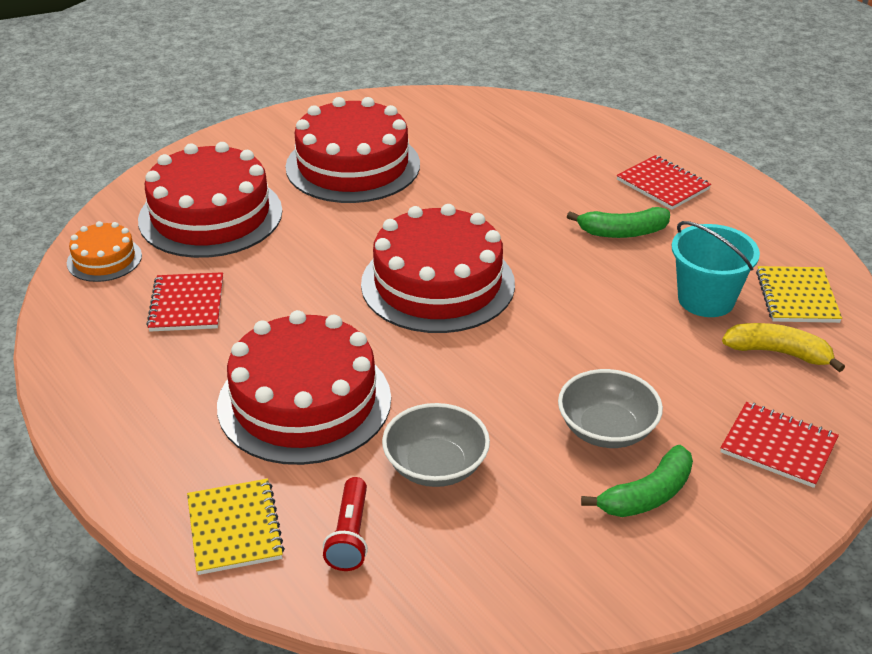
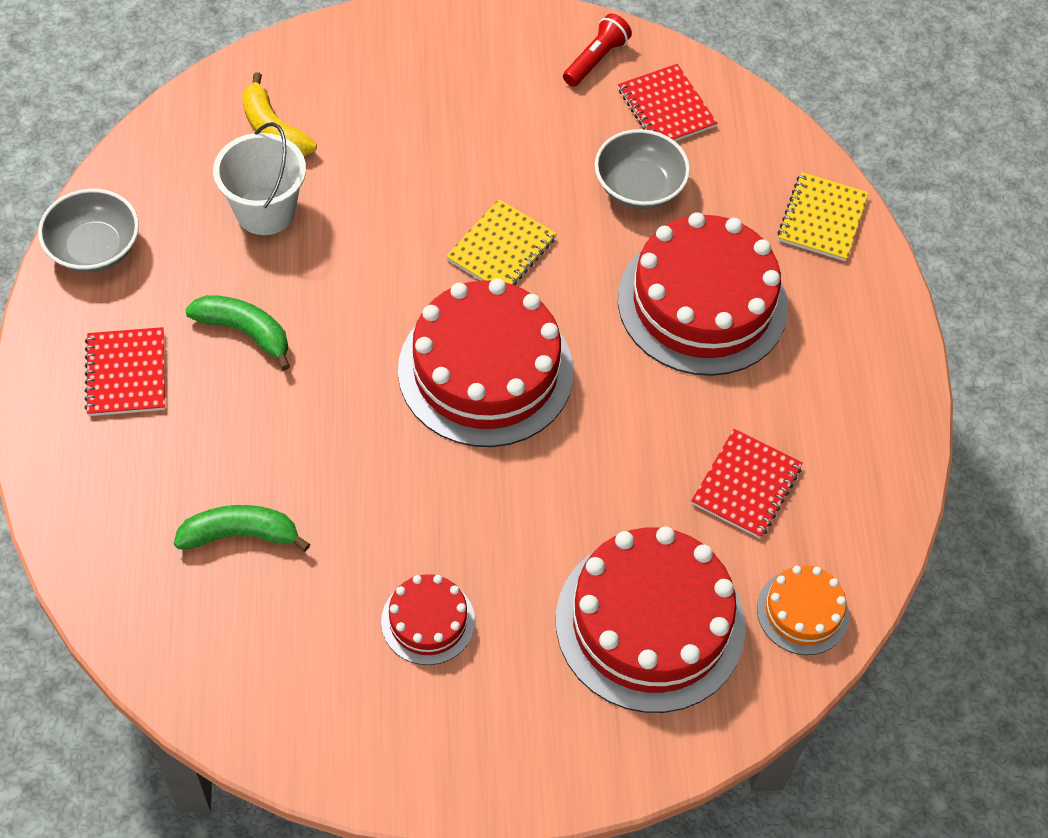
camera: 150 degrees left, 20 degrees up
(350, 535) = (741, 168): red flashlight -> red flashlight (596, 60)
(353, 165) = (428, 621): red cake -> red cake, size x0.49
(606, 429) = (483, 144): grey bowl -> grey bowl (94, 248)
(647, 495) = (506, 82): green banana -> green banana (240, 534)
(706, 299) = (265, 211): turquoise bucket -> white bucket
(778, 446) = (373, 63): red notebook -> red notebook (666, 108)
(797, 297) = (185, 168): yellow notebook -> yellow notebook (501, 249)

